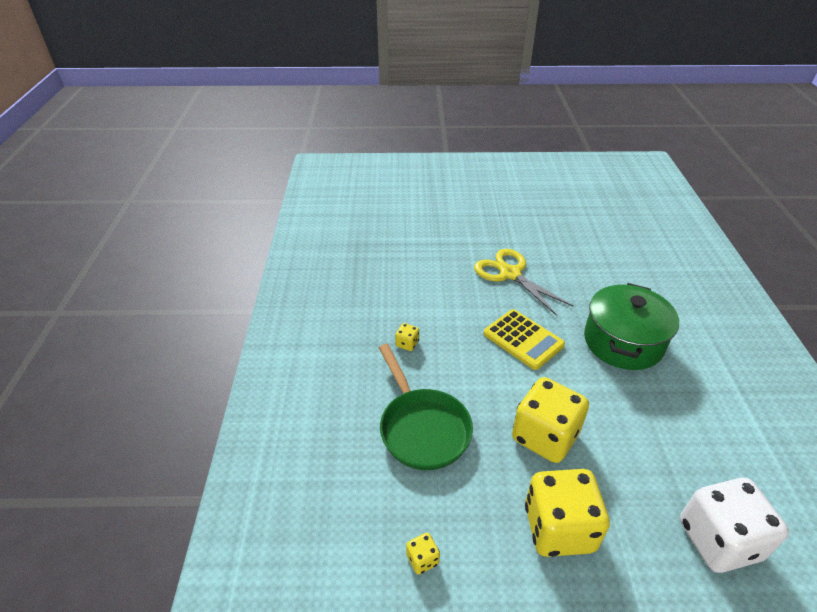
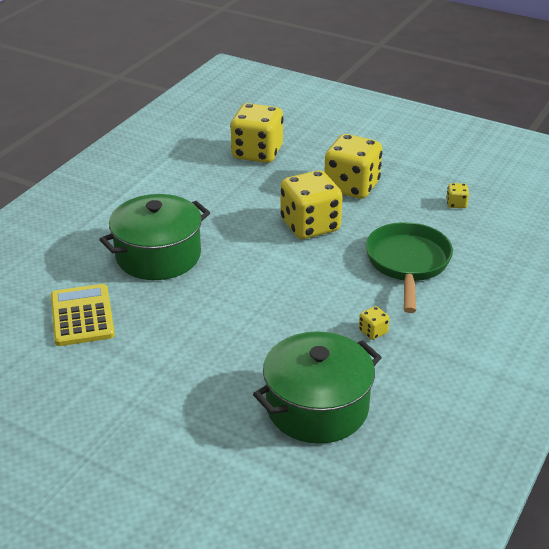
camera: 150 degrees left, 5 degrees down
(406, 279) = (317, 407): none -> green pot
(510, 274) = (182, 361): yellow scissors -> none
(523, 339) = (249, 292): yellow calculator -> yellow calculator (82, 316)
(718, 540) = (257, 153): white dice -> yellow dice

